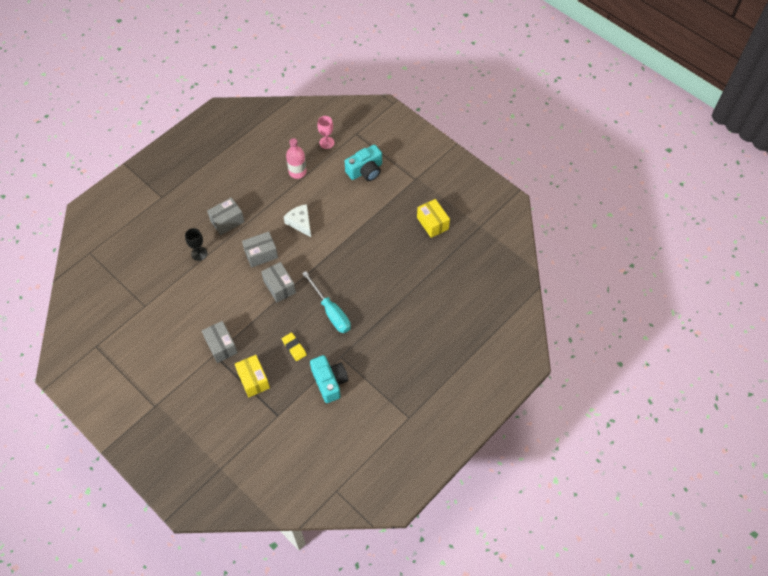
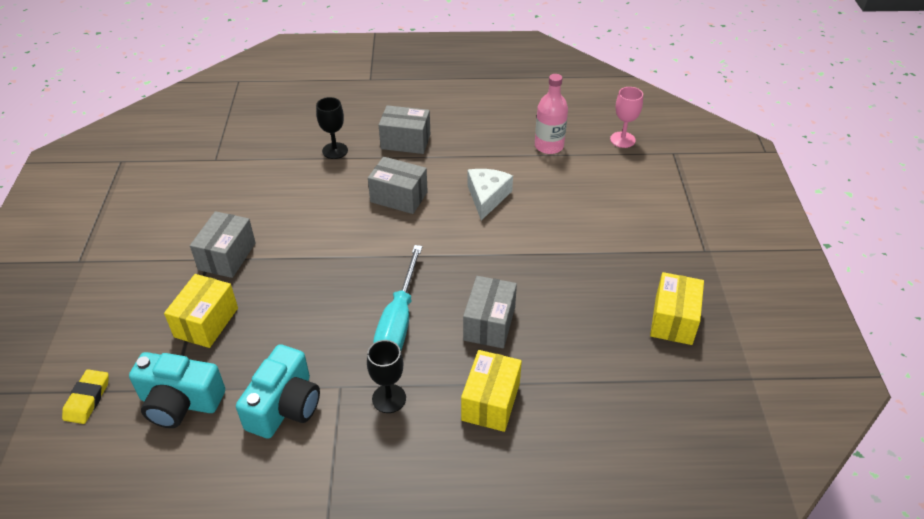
camera: 45 degrees right, 15 degrees down
(279, 287) = (374, 245): grey box -> grey box (489, 323)
(294, 347) = (300, 326): yellow eraser -> yellow eraser (87, 399)
(364, 345) = (389, 398): none -> black goblet
(365, 170) = (641, 197): turquoise camera -> turquoise camera (180, 402)
(401, 314) = (490, 402): none -> yellow box

